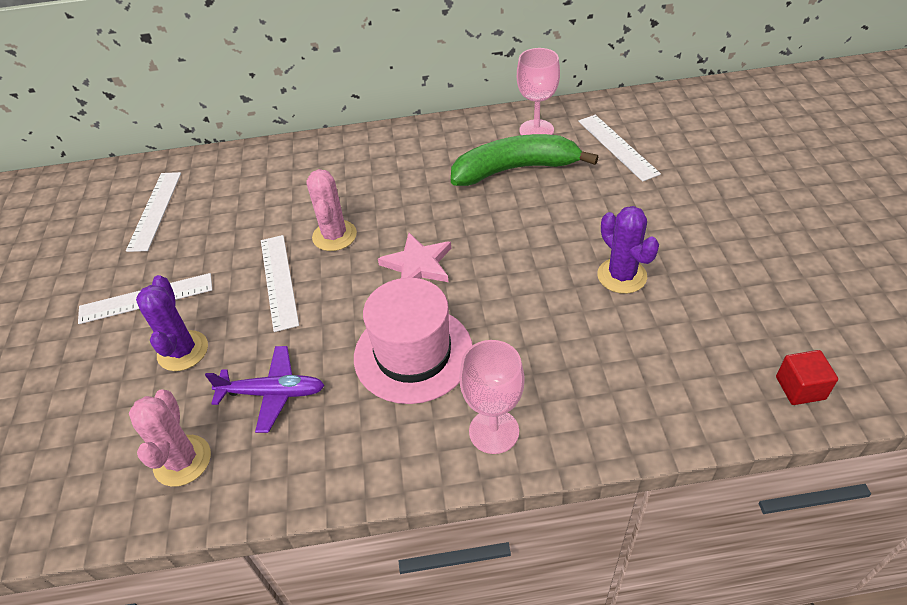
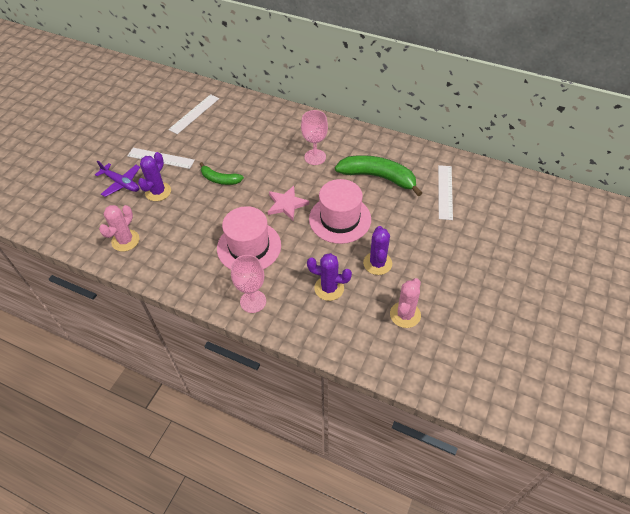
camera: 30 degrees right, 5 degrees up
(272, 393) = (178, 231): purple plane -> purple plane (121, 183)
(279, 281) = (220, 179): white ruler -> green banana
(334, 236) = (261, 169): pink cactus -> pink cactus (405, 315)
(514, 245) = (340, 219): none -> pink hat
(536, 130) = (410, 160): pink goblet -> pink goblet (315, 157)
(589, 346) = (329, 288): none -> purple cactus
(800, 388) = (408, 366): red cube -> none

